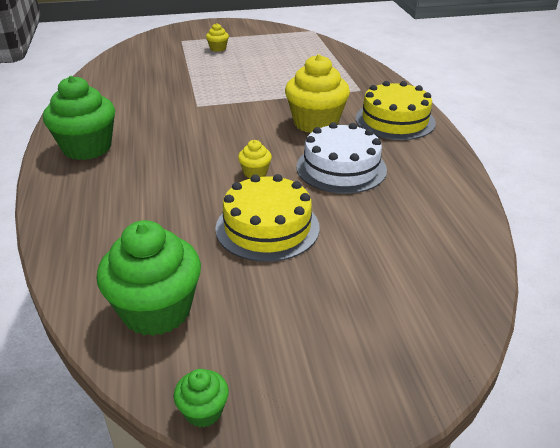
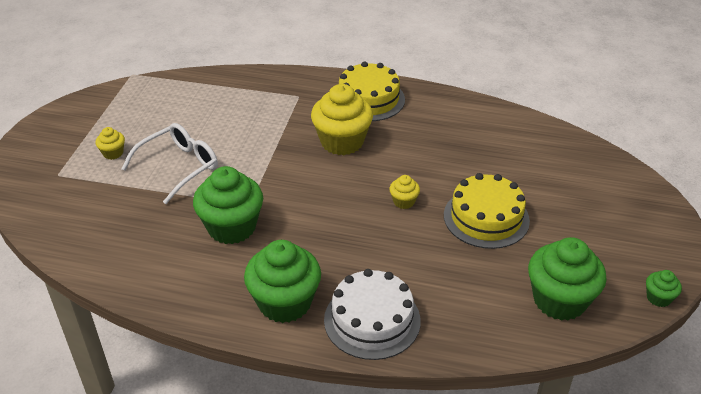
camera: 65 degrees left, 5 degrees up
(165, 106) = (231, 227): none -> green cupcake
(221, 71) = (179, 167): none -> white glasses
(341, 168) = (425, 153): white cake -> white cake (372, 320)

